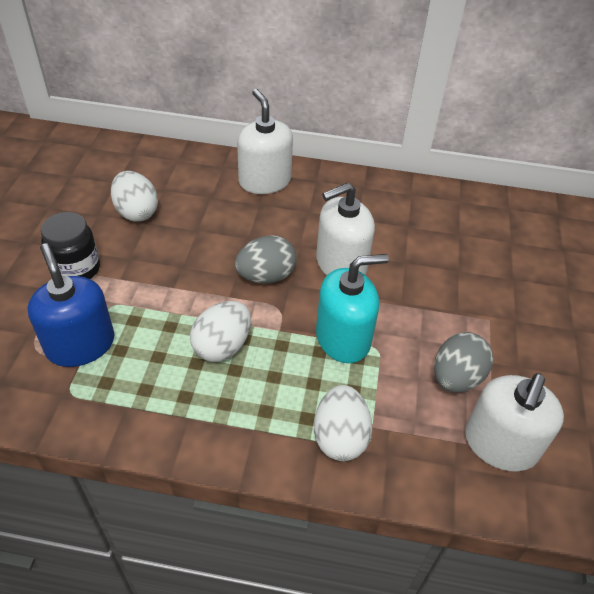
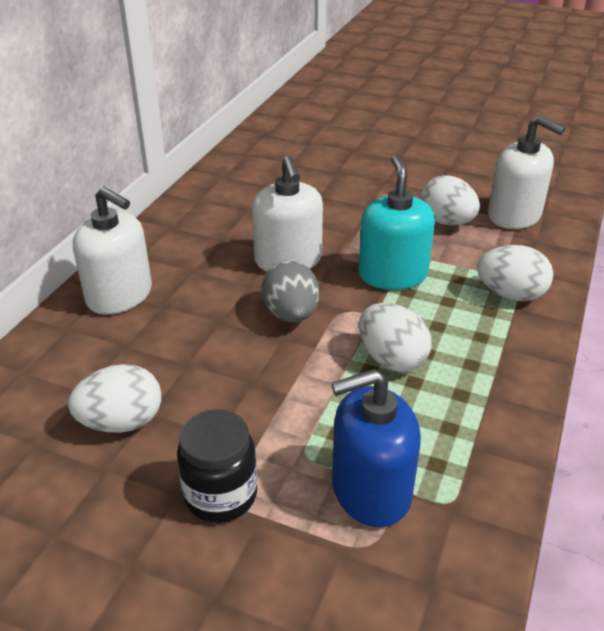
camera: 75 degrees left, 10 degrees down
(265, 181) = (119, 295): white soap dispenser -> white soap dispenser turned 135 degrees counterclockwise
(456, 378) = (446, 222): grey egg -> white egg

